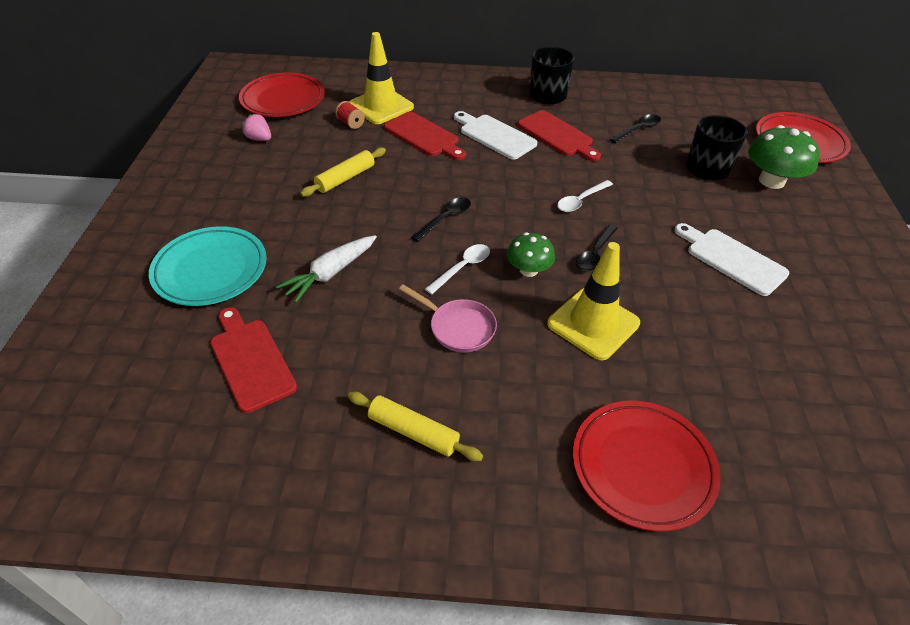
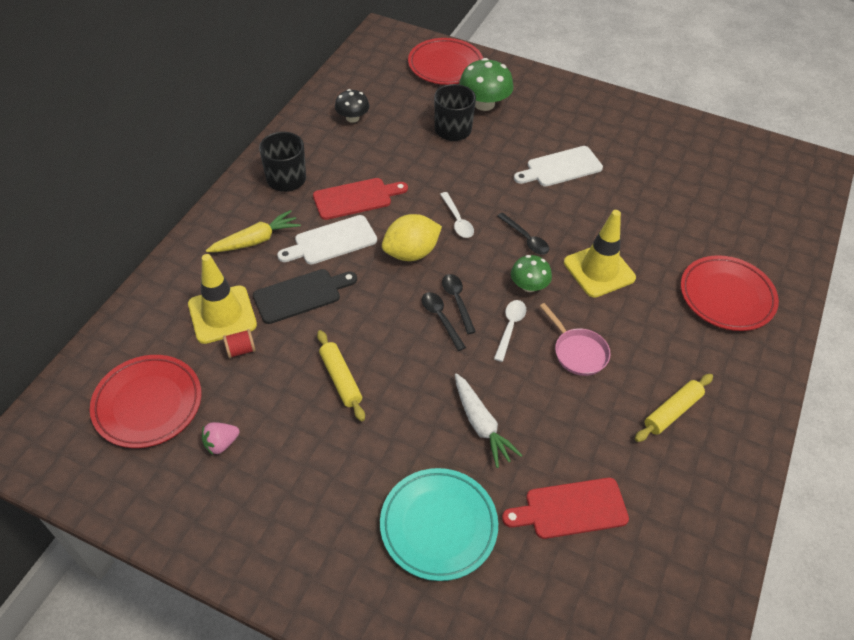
camera: 70 degrees left, 5 degrees up
(424, 136) = (301, 295): red cutting board -> black cutting board
(458, 328) = (578, 352): pink pan -> pink pan turned 90 degrees clockwise
(462, 268) = (510, 327): white spoon -> white spoon turned 45 degrees clockwise
(468, 100) = (256, 240): none -> yellow carrot
(515, 182) = (411, 253): none -> yellow lemon
(638, 129) = (377, 144): black spoon -> black spoon (457, 301)
(658, 108) = (352, 118): none -> black mushroom

